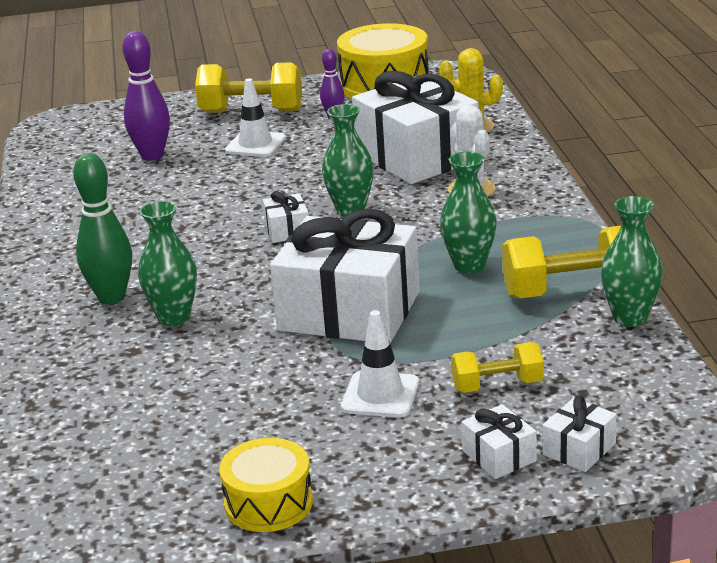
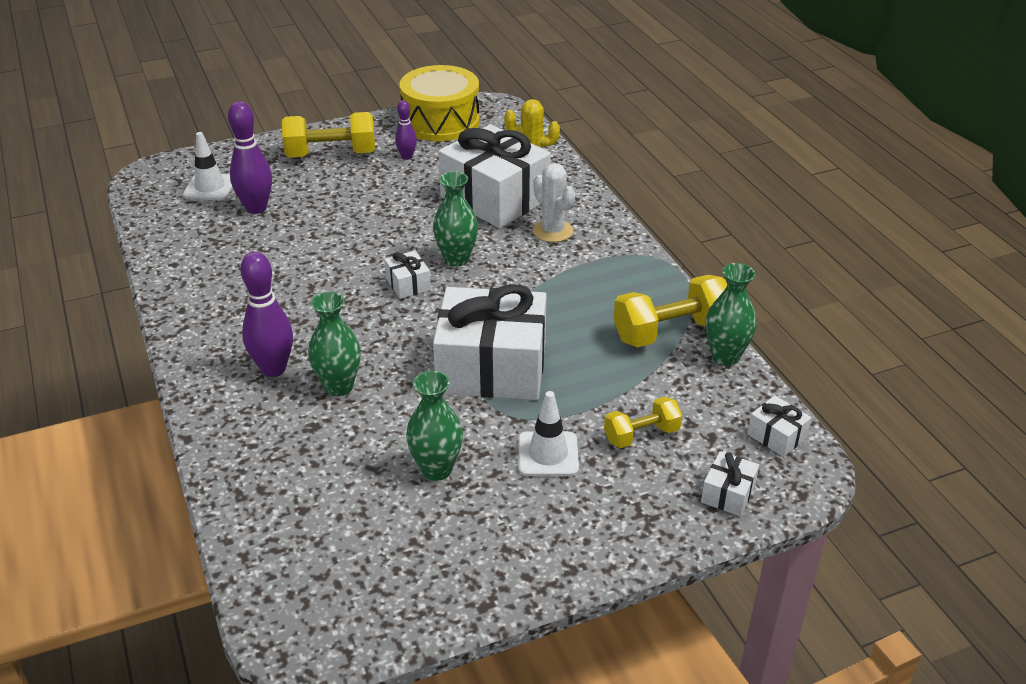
camera: 15 degrees left, 10 degrees up
(111, 297) = (273, 369): green bowling pin -> purple bowling pin
(255, 144) = (347, 191): white traffic cone -> white traffic cone (210, 187)
(268, 503) = (491, 577): yellow drum -> none
(469, 265) = (577, 312): green vase -> green vase (436, 469)
(499, 456) = (666, 507): white gift -> white gift (776, 436)

